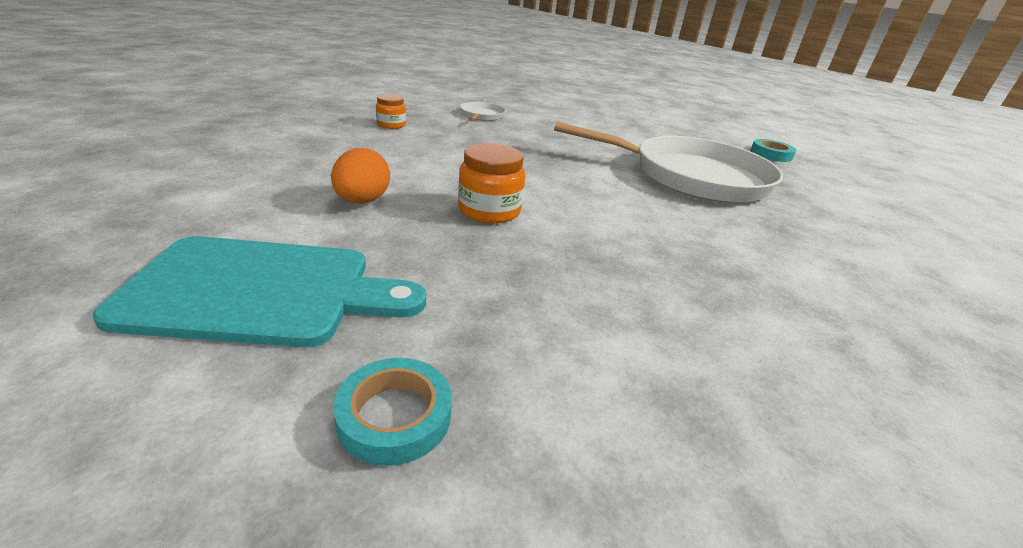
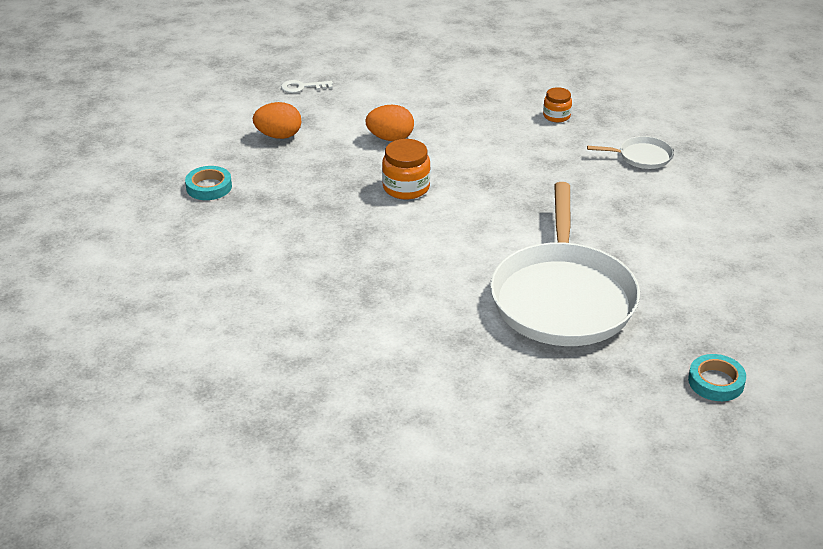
camera: 85 degrees right, 5 degrees up
(113, 243) = (302, 87): none -> white key
(261, 291) = (278, 136): turquoise cutting board -> orange egg

